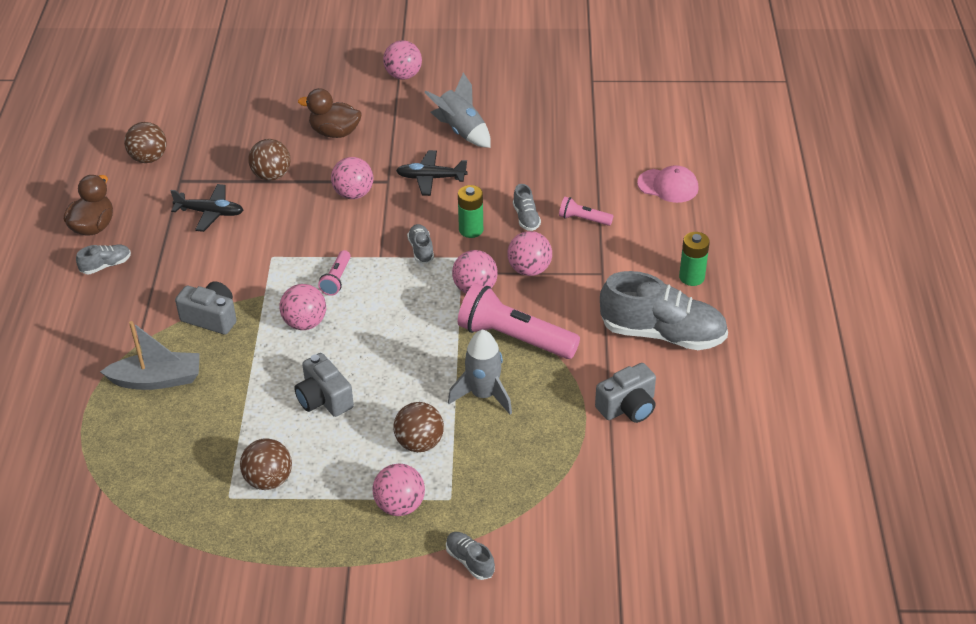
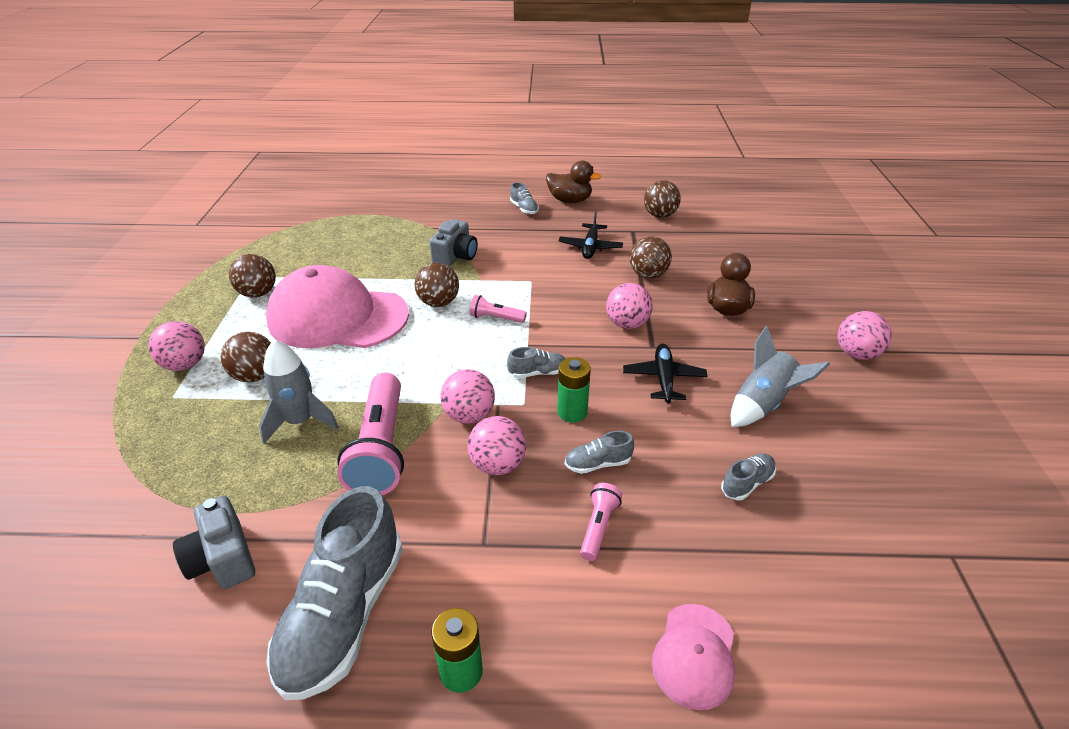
camera: 90 degrees right, 5 degrees down
(157, 379) = (391, 238): grey boat -> none
(305, 323) = (438, 303): pink ball -> brown ball
(324, 399) = (338, 317): grey camera -> pink cap
(470, 561) = (87, 410): grey shoe -> grey shoe (747, 483)
(514, 338) = (380, 448): pink flashlight -> pink flashlight turned 150 degrees clockwise

